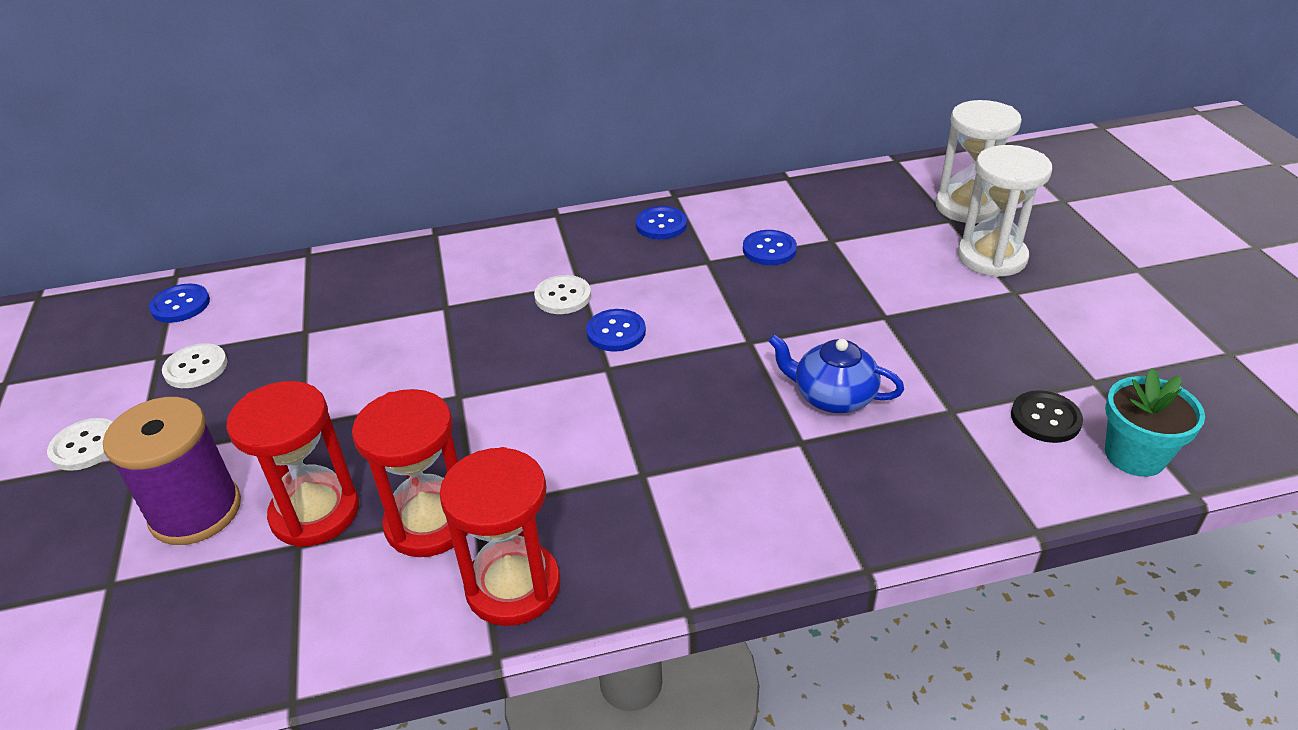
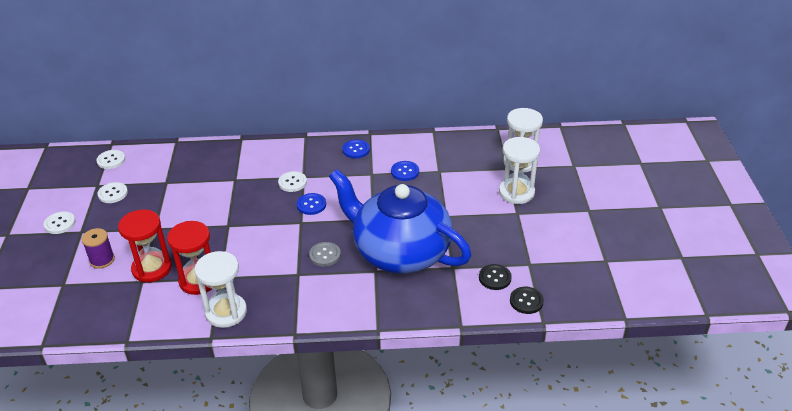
camera: 10 degrees right, 0 degrees up
(180, 305) = (111, 160): blue button -> white button
(196, 511) = (102, 260): purple spool -> purple spool, size x0.62
(513, 586) = (226, 312): red hourglass -> white hourglass
(683, 426) = (325, 255): none -> grey button
(832, 396) = (400, 252): blue teapot -> blue teapot, size x2.44
(1134, 455) = (526, 301): turquoise flower pot -> black button

